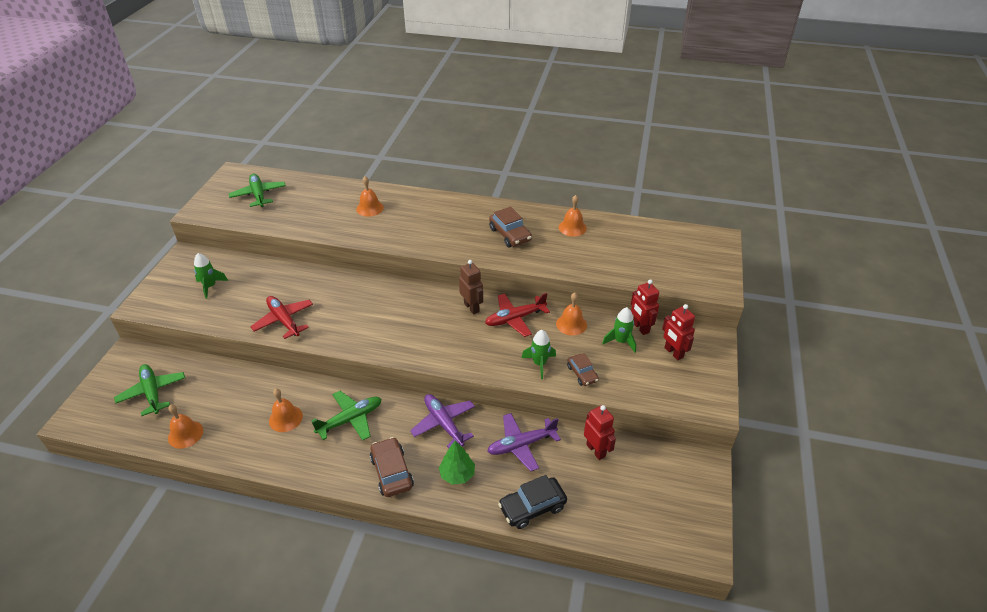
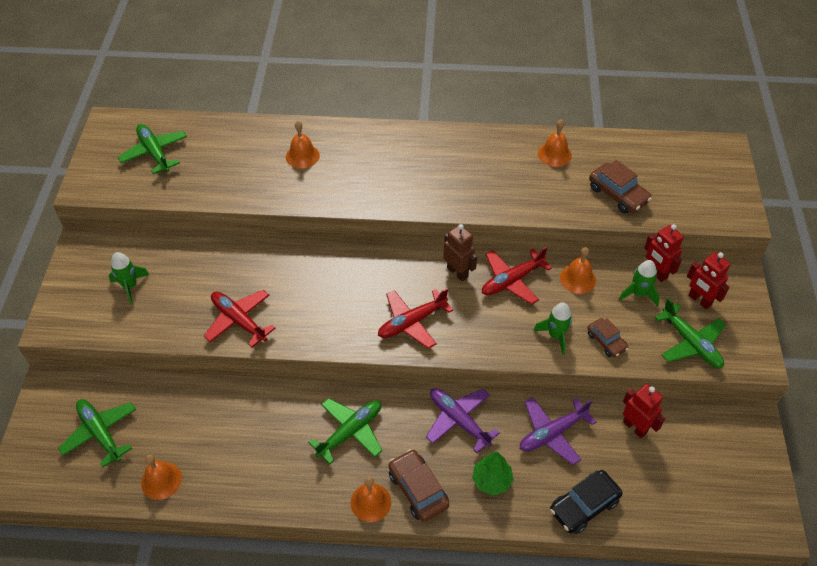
camera: 10 degrees left, 10 degrees up
(285, 418) = (274, 442): orange bell -> orange bell (370, 502)
(421, 339) = (411, 322): none -> red plane
(510, 235) = (484, 173): brown car -> brown car (618, 194)
(656, 384) = (690, 343): none -> green plane

